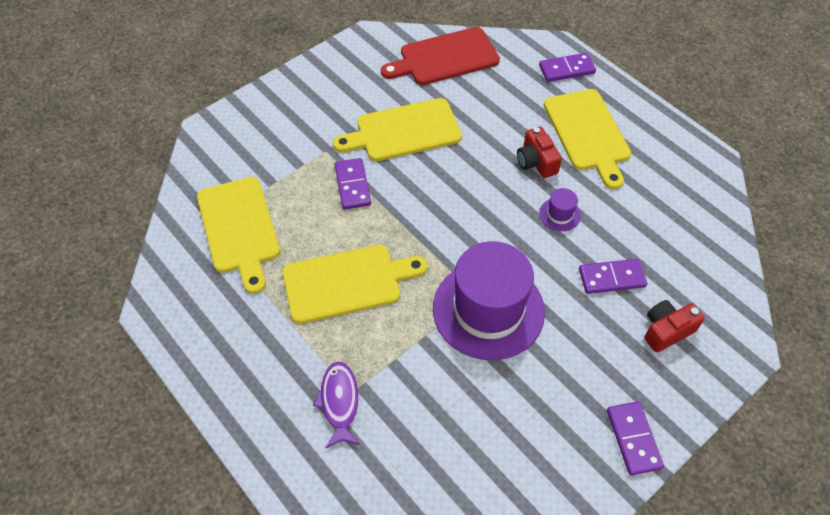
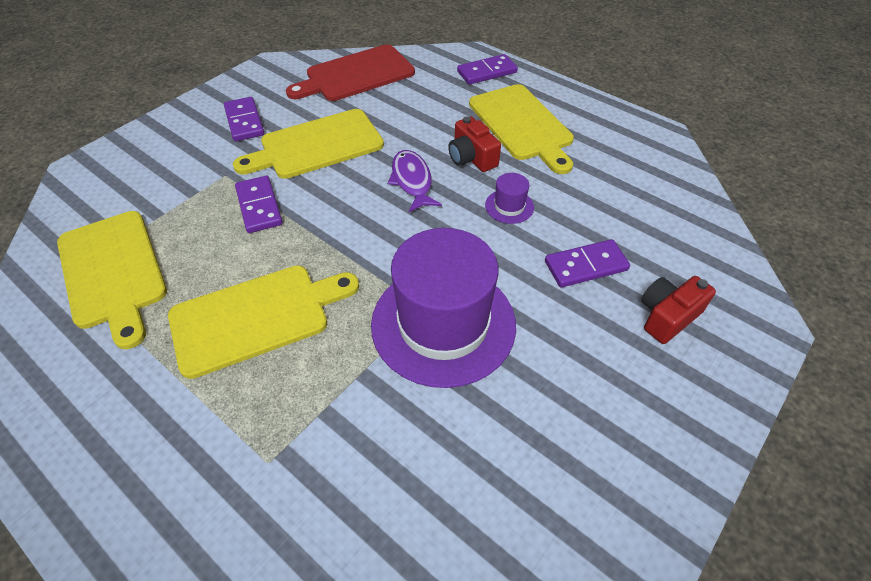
camera: 10 degrees left, 5 degrees down
(339, 402) = (251, 480): purple fish -> purple fish (412, 181)
(633, 439) = (668, 462): purple domino -> purple domino (244, 121)

